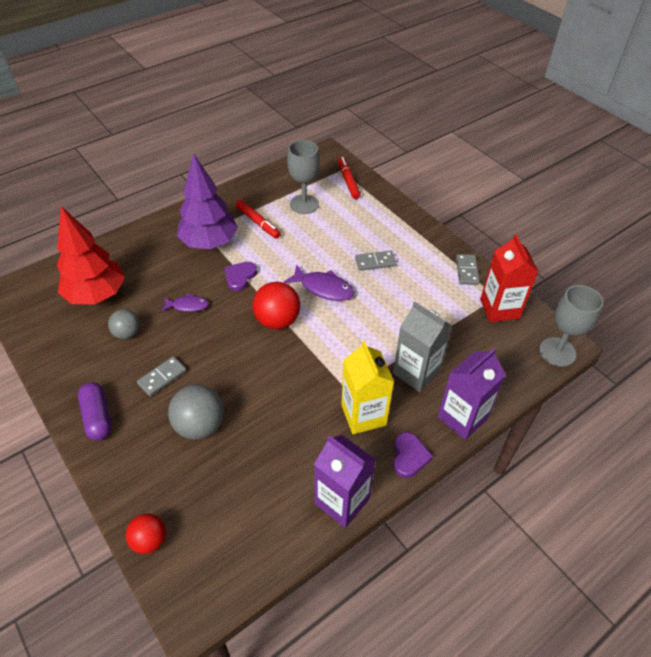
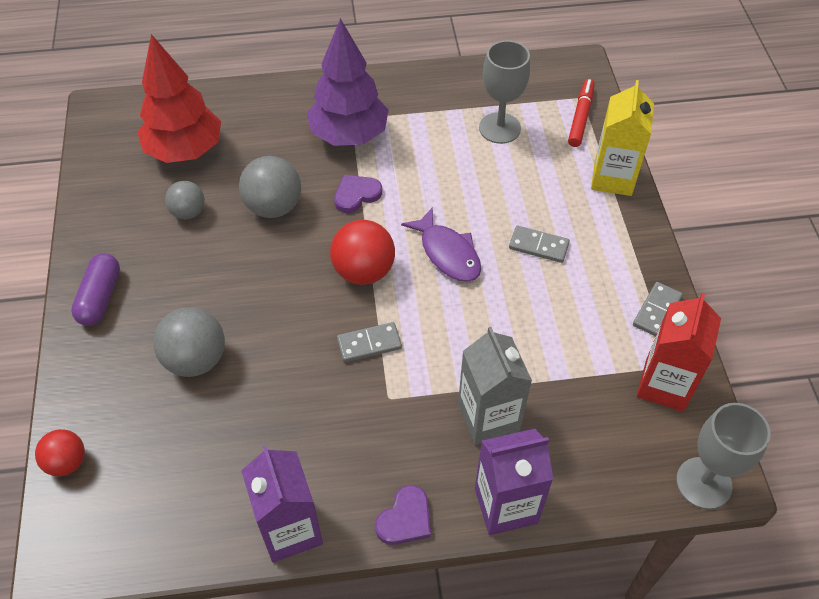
camera: 30 degrees right, 5 degrees up
(162, 377) = (192, 282): grey domino -> grey domino (369, 344)
(188, 306) = (274, 207): purple fish -> grey ball
(258, 222) = (424, 131): red marker -> none
(363, 415) = (385, 439): yellow carton -> yellow carton (613, 178)

